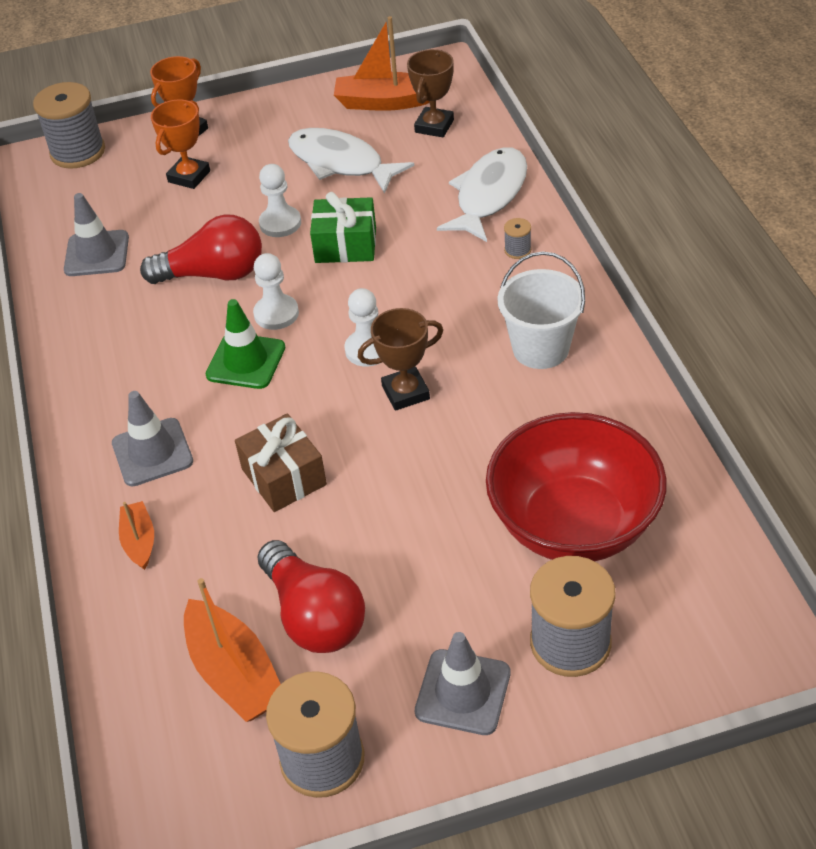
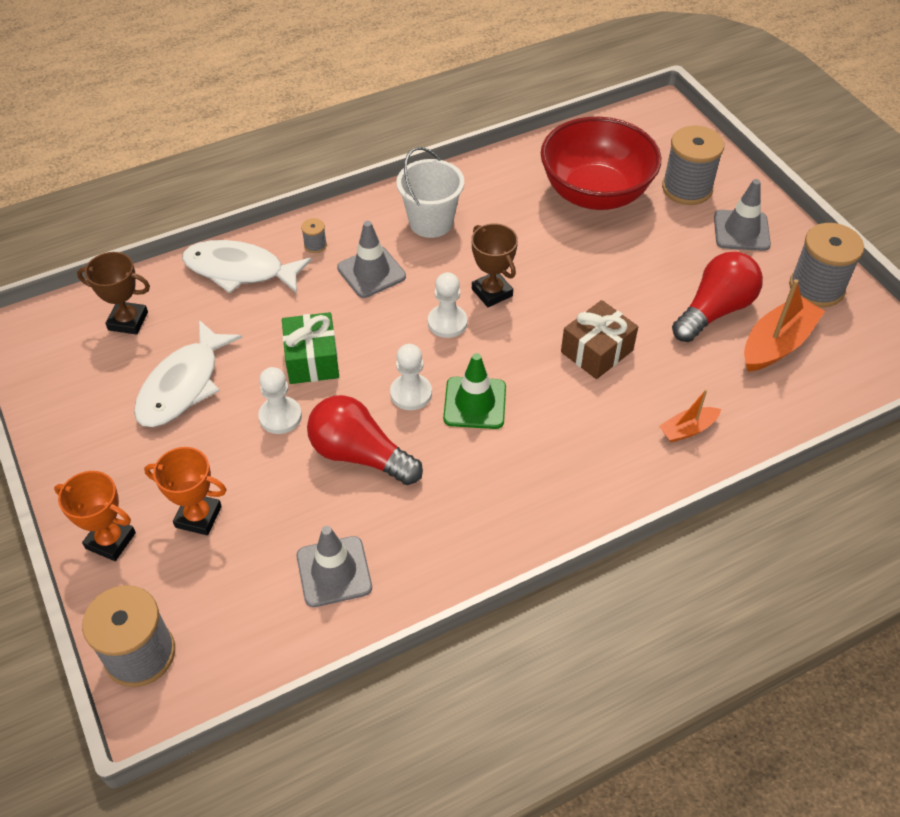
camera: 105 degrees left, 5 degrees up
(152, 452) = (595, 445): grey traffic cone -> grey traffic cone (371, 272)
(214, 274) = (360, 455): red light bulb -> red light bulb turned 45 degrees counterclockwise
(385, 102) = (79, 365): orange boat -> none

